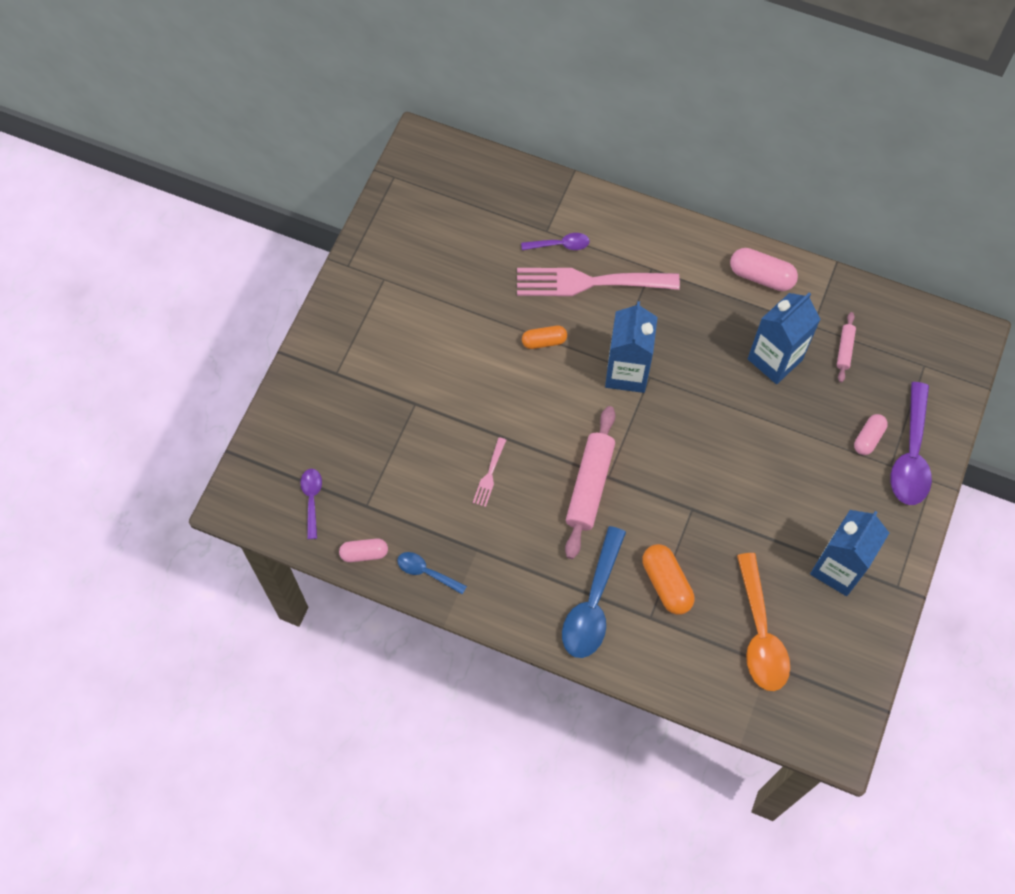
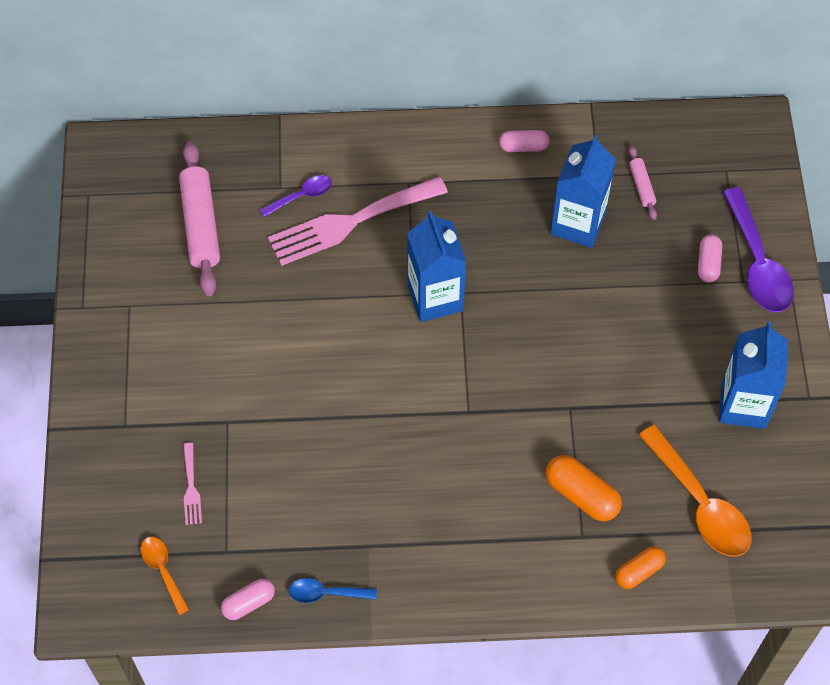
camera: 25 degrees left, 5 degrees down
(312, 499) = (163, 571): purple spoon -> orange spoon
(489, 475) = (343, 463): pink fork -> pink fork (191, 488)
(544, 341) = (333, 301): orange capsule -> orange capsule (639, 571)
(589, 486) = (454, 429): pink rolling pin -> pink rolling pin (201, 225)
(593, 603) = (516, 548): blue spoon -> none
(761, 276) = (523, 147): pink capsule -> pink capsule, size x0.65

